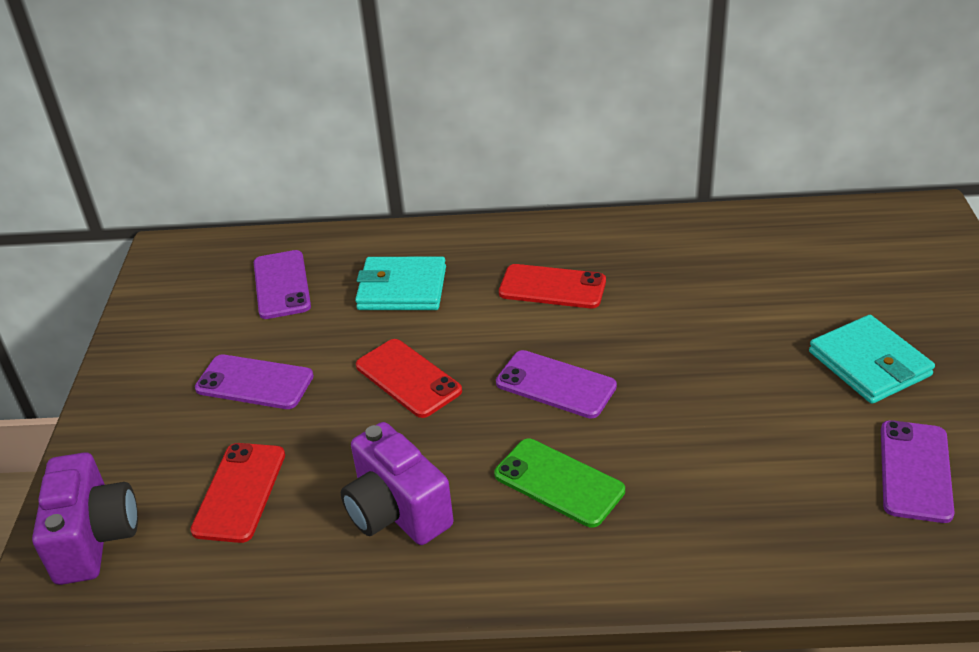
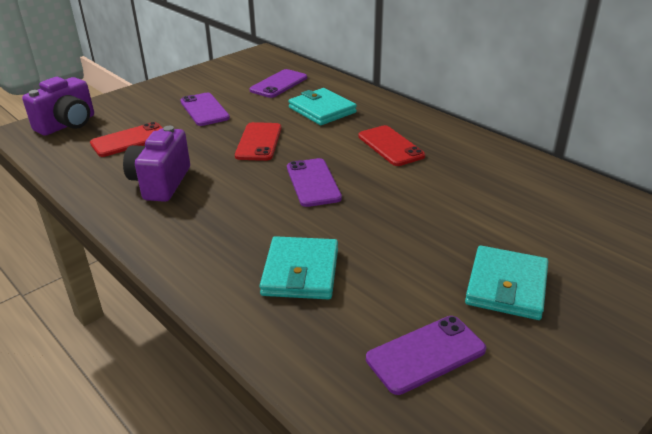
camera: 45 degrees right, 5 degrees down
(559, 483) = (237, 218): green phone -> none
(713, 485) = (300, 272): none -> turquoise wallet

